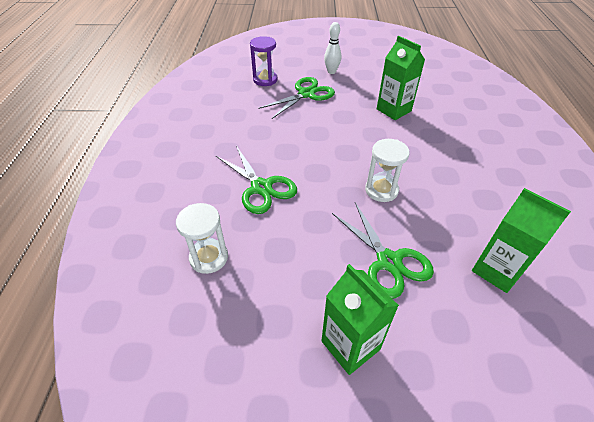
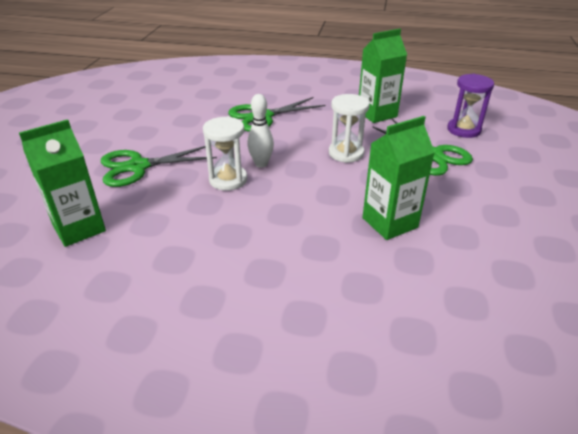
camera: 100 degrees right, 10 degrees down
(209, 257) = (197, 94): white hourglass -> white hourglass (346, 153)
(331, 72) = (500, 183): white bowling pin -> white bowling pin (261, 164)
(350, 345) = (84, 138): green carton -> green carton (377, 114)

